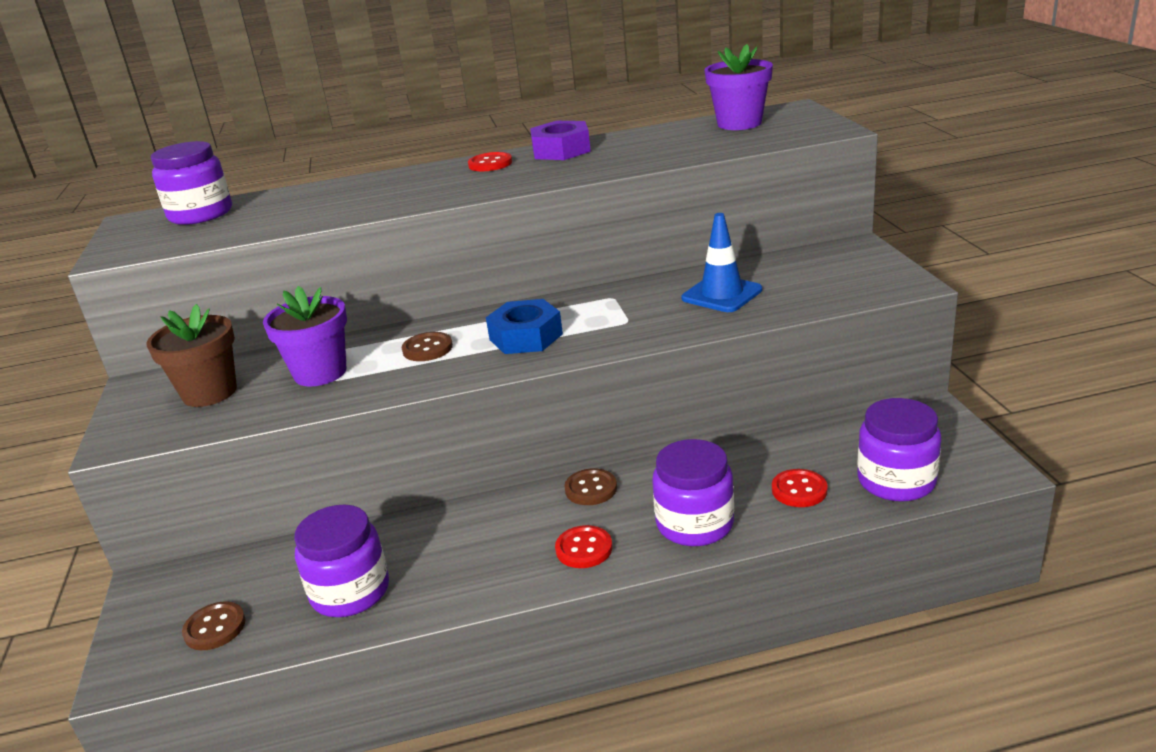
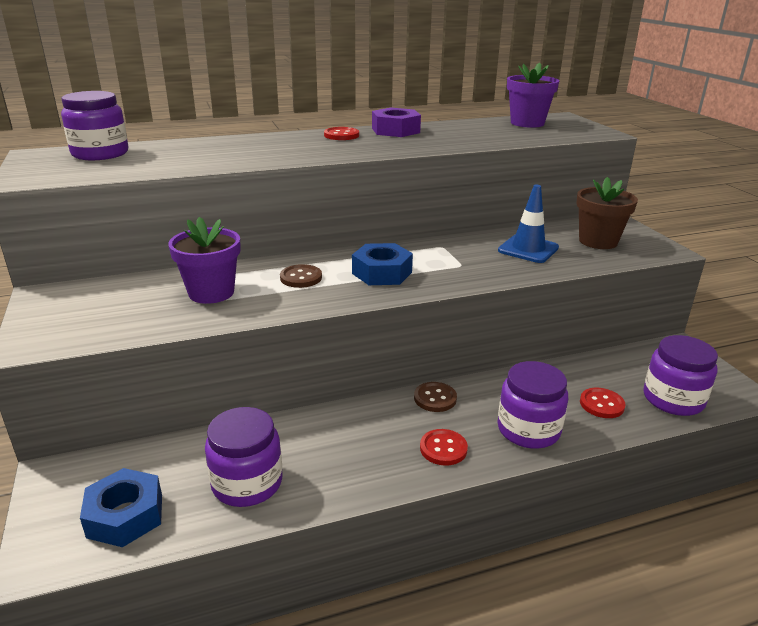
camera: 10 degrees left, 0 degrees up
(210, 392) = (113, 304): brown flower pot -> brown flower pot (598, 241)
(215, 628) = (125, 515): brown button -> blue nut

